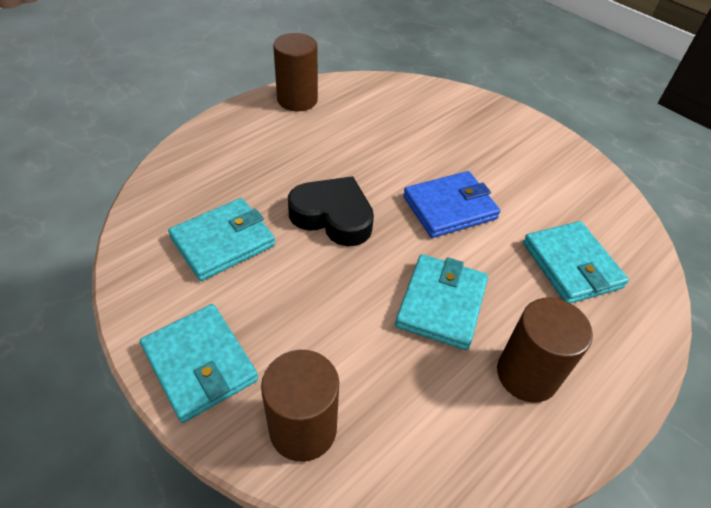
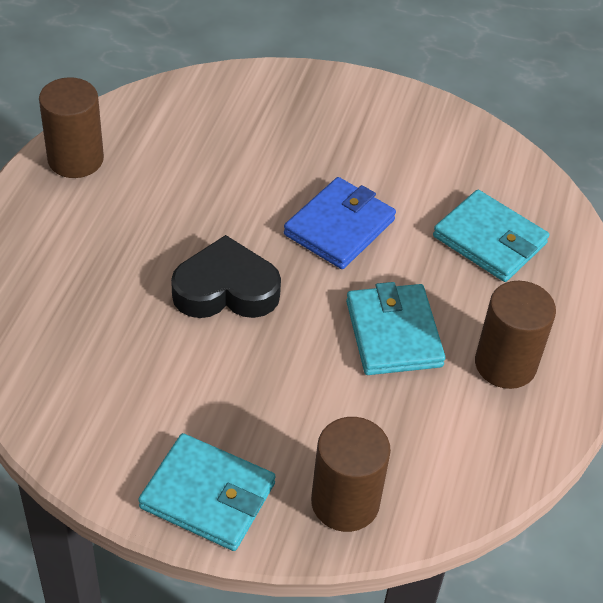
camera: 30 degrees left, 0 degrees up
(223, 242) = (130, 369): turquoise wallet -> none

